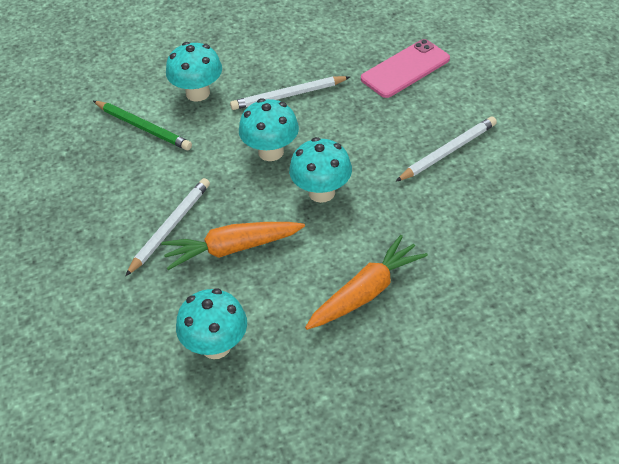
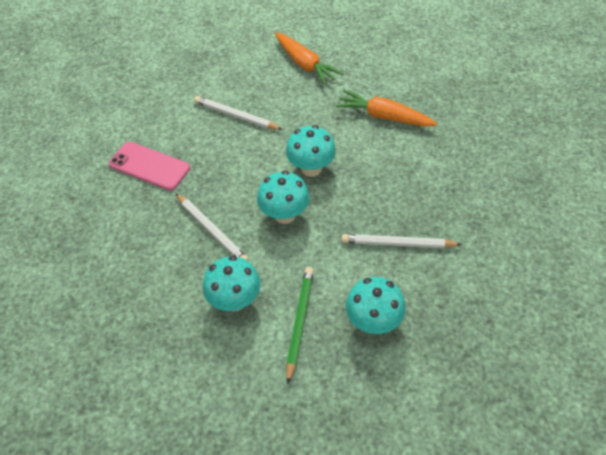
camera: 115 degrees left, 5 degrees up
(216, 346) = (475, 171): turquoise mushroom -> turquoise mushroom (373, 321)
(232, 249) = (393, 197): orange carrot -> orange carrot (305, 64)

